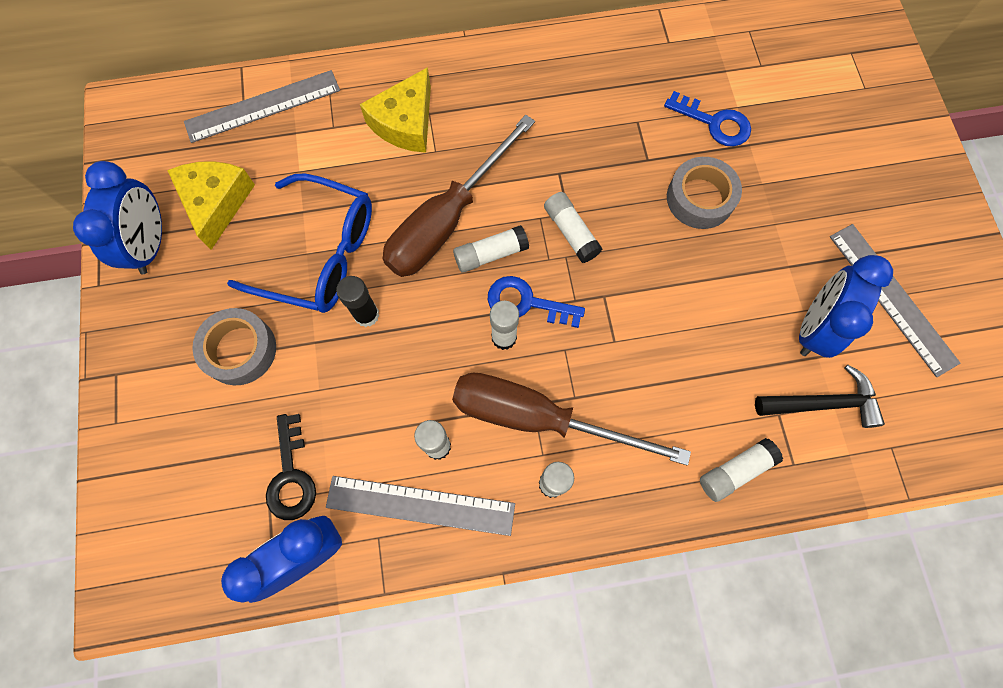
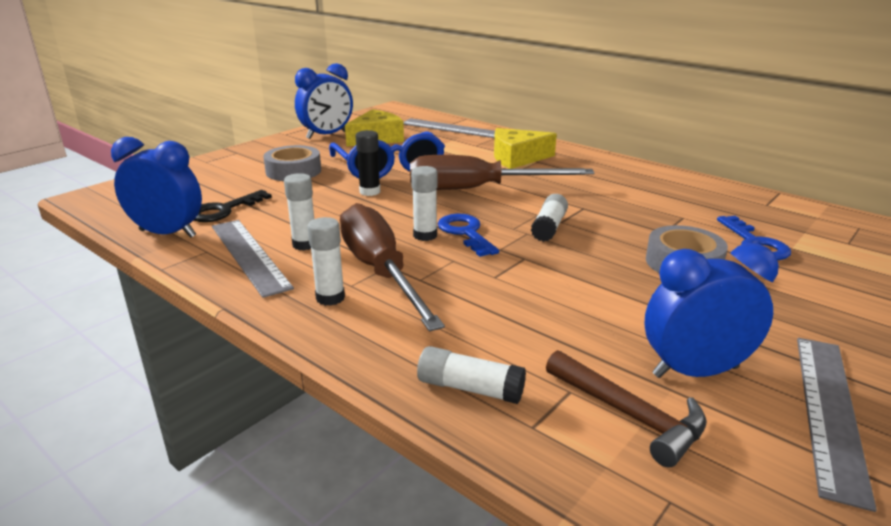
camera: 50 degrees right, 45 degrees down
(490, 254) = (479, 209): white glue stick -> none
(822, 403) = (629, 415): black hammer -> brown hammer

